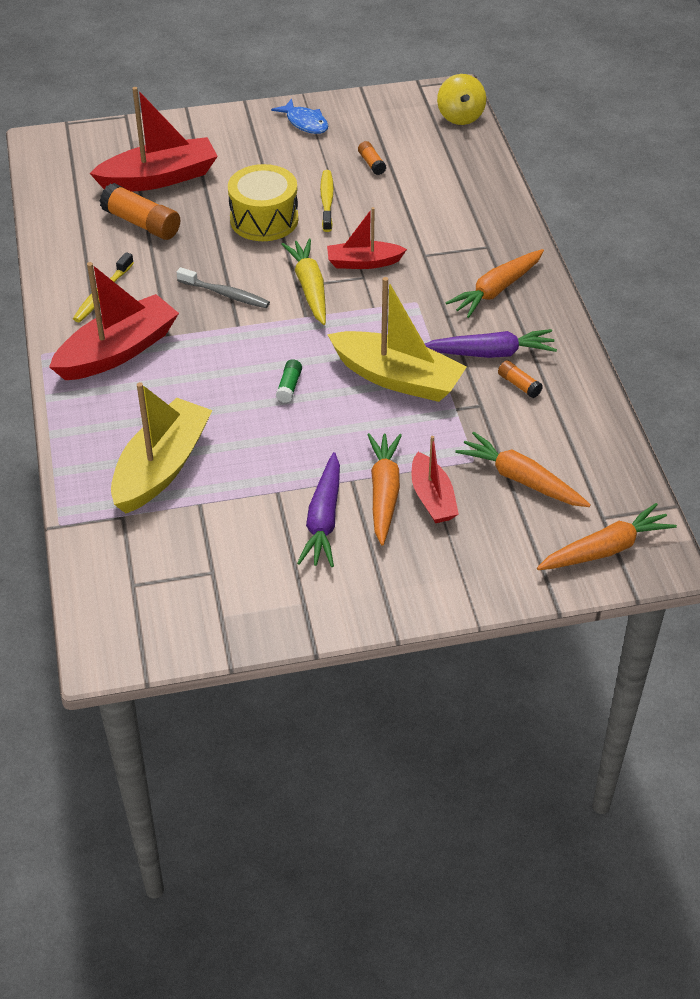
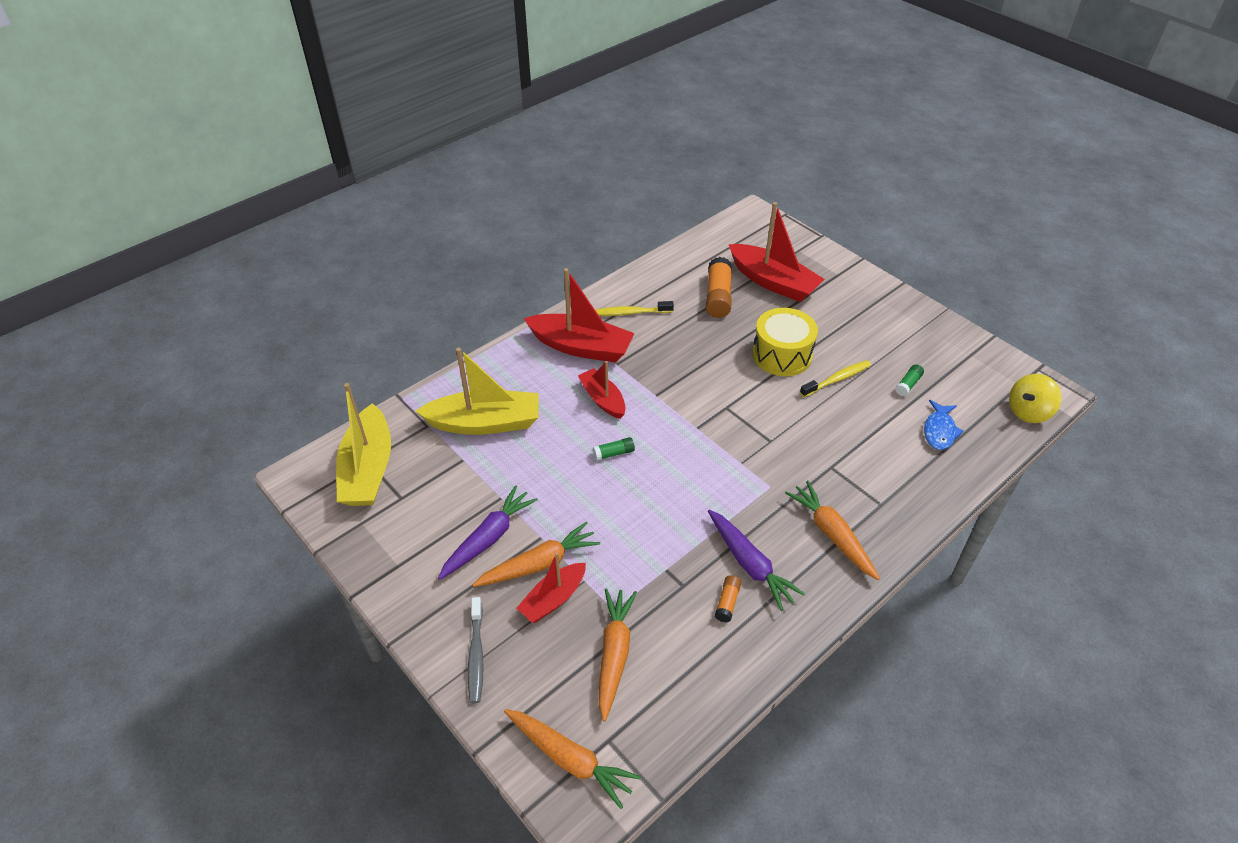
camera: 60 degrees right, 0 degrees up
(226, 294) = (683, 373): grey toothbrush -> grey toothbrush (476, 655)
(305, 123) = (914, 325): blue fish -> blue fish (939, 431)
(309, 288) = (730, 415): yellow carrot -> none
(323, 519) = (488, 538): purple carrot -> purple carrot turned 150 degrees clockwise
(363, 262) = (787, 433): red boat -> red boat (603, 399)
(371, 163) = (908, 384): orange glue stick -> green glue stick
(397, 378) = (672, 514): yellow boat -> yellow boat (368, 469)
(496, 290) = (832, 534): orange carrot -> orange carrot turned 45 degrees clockwise

